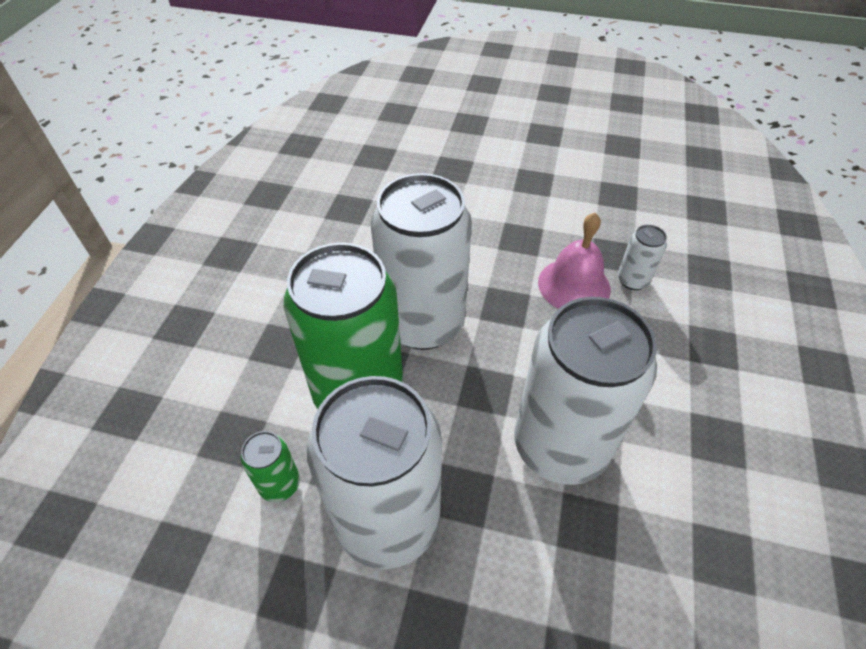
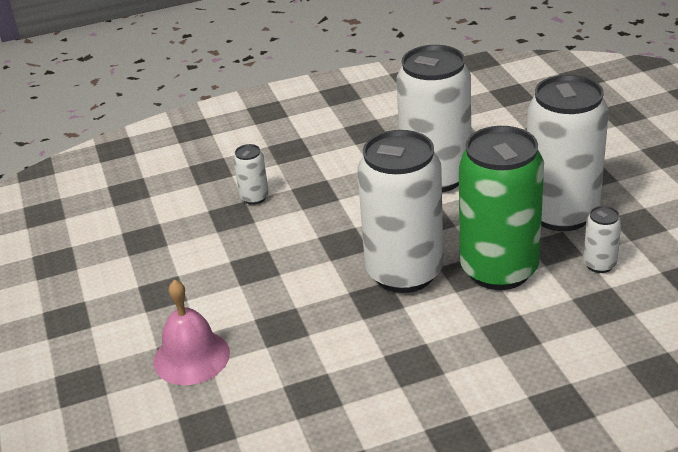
camera: 120 degrees left, 15 degrees down
(280, 484) = (599, 264): green can -> white can
(574, 285) = (287, 220): pink bell -> pink bell (191, 357)

